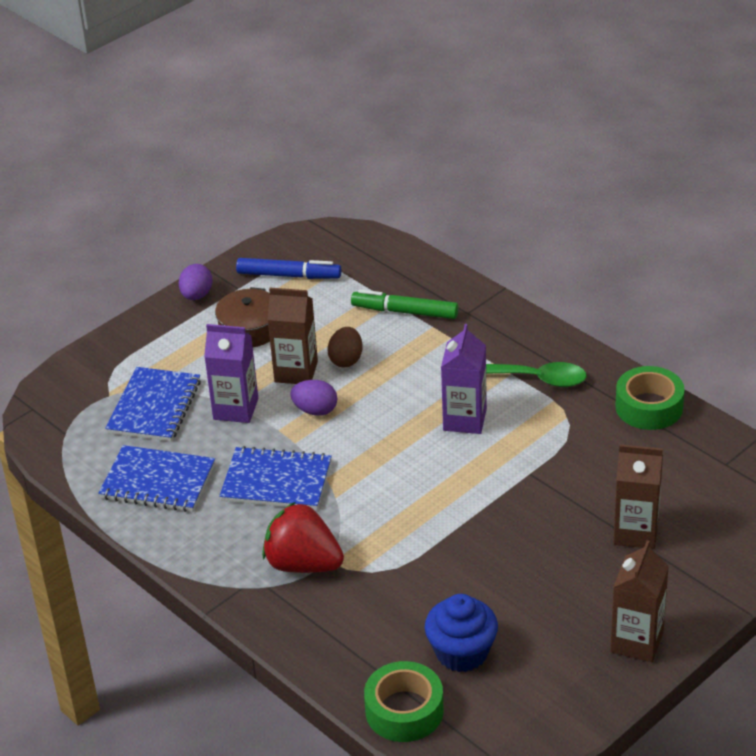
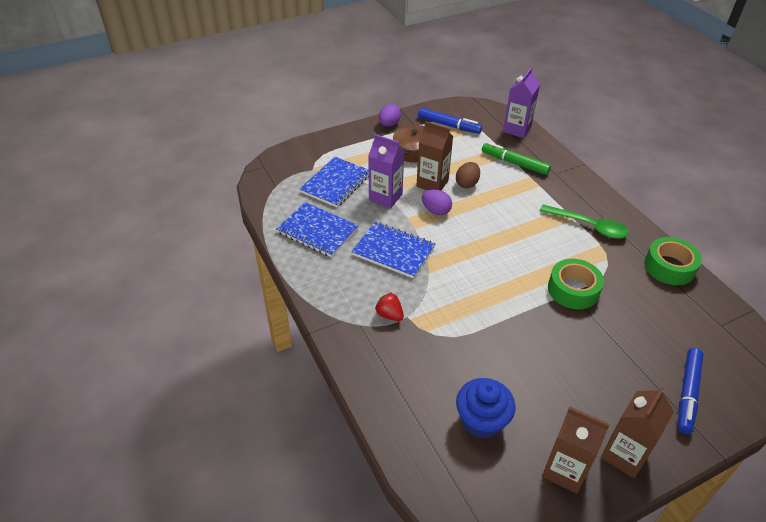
camera: 15 degrees right, 5 degrees up
(303, 564) = (389, 315): red strawberry -> red strawberry, size x0.51
(404, 710) = (422, 457): green tape -> green tape (573, 290)
(464, 420) = (534, 242): purple carton -> purple carton (517, 129)
(636, 532) = (641, 360): brown carton -> brown carton (564, 470)
(697, 555) = (687, 393): none -> blue marker

